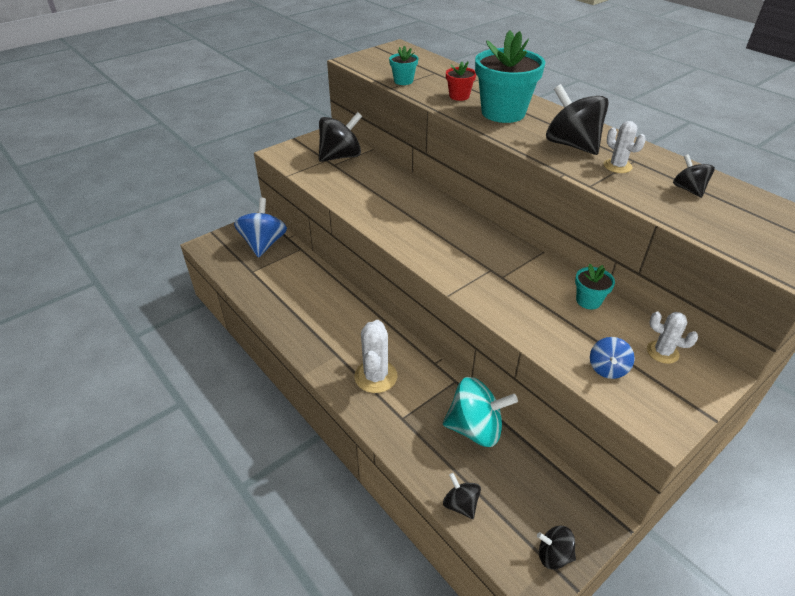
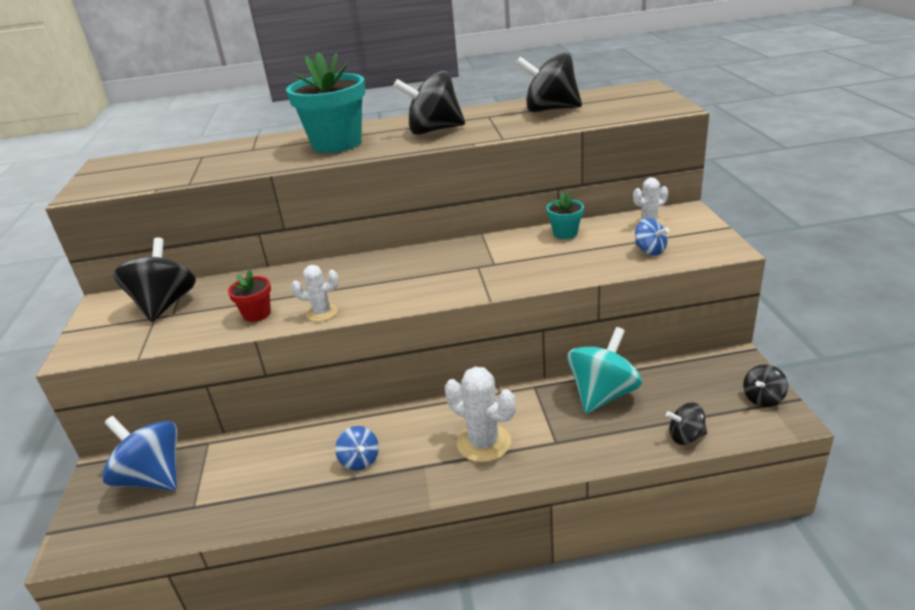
camera: 55 degrees left, 10 degrees down
(323, 321) = (360, 460): none -> blue spinning top
(403, 81) = (188, 174): turquoise flower pot -> none
(459, 96) = (271, 155): red flower pot -> red flower pot (257, 314)
(617, 166) = (488, 123): white cactus -> white cactus (322, 313)
(688, 189) = (550, 109): black spinning top -> black spinning top, size x1.90

